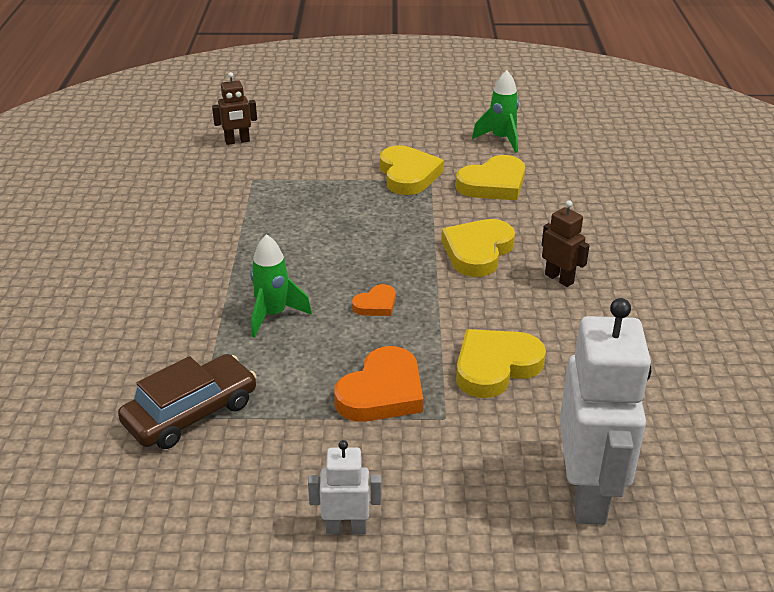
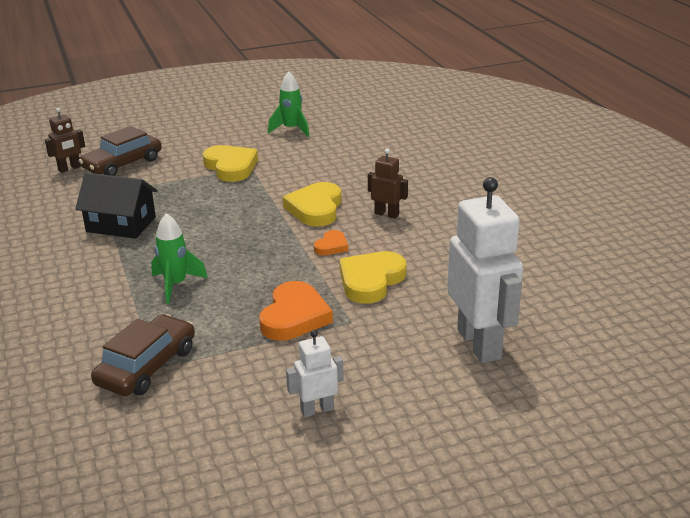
camera: 20 degrees left, 5 degrees down
(254, 223) = (121, 224): none -> black house
(294, 147) = (122, 164): none -> brown car
(376, 304) = (256, 260): orange heart -> orange heart (331, 246)
(493, 184) = (302, 161): yellow heart -> none

